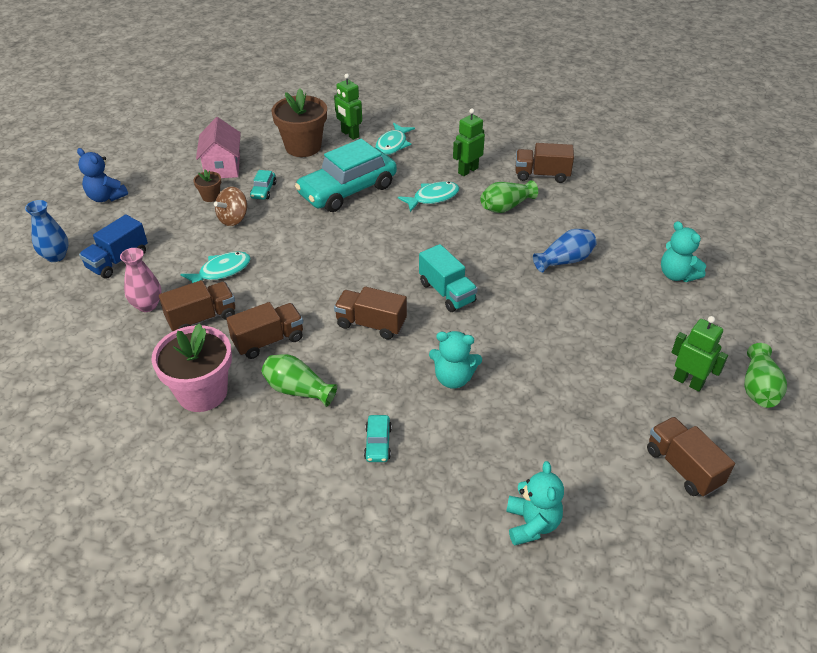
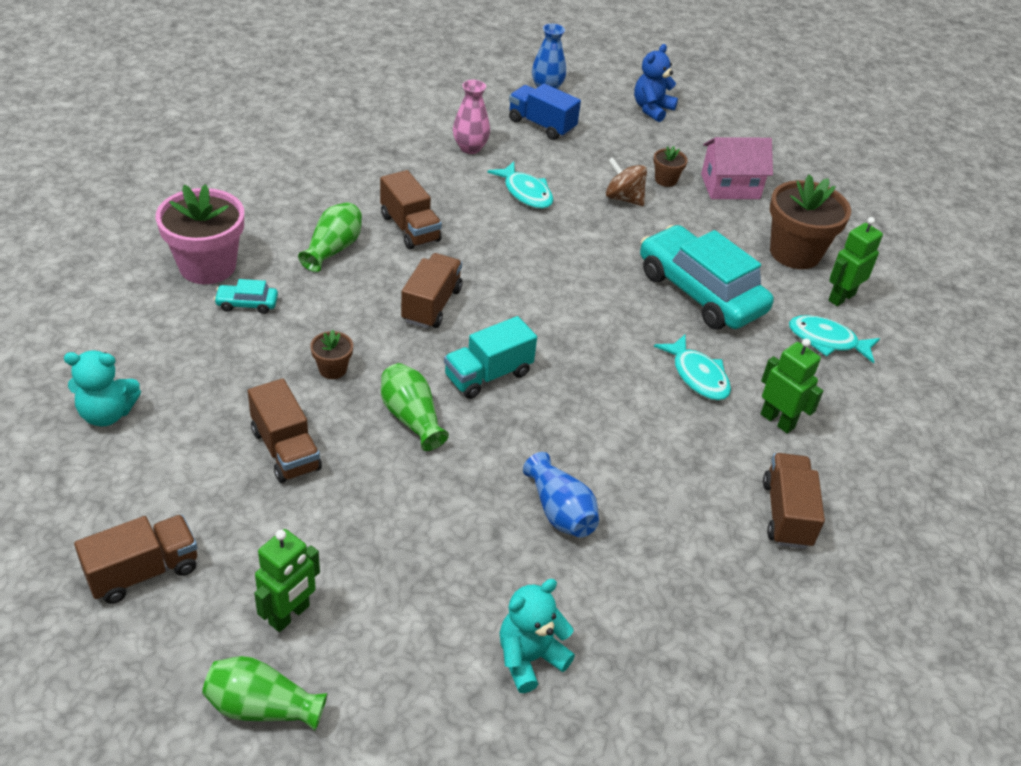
camera: 85 degrees right, 0 degrees up
(202, 318) = (448, 183): brown truck -> brown truck (285, 450)
(202, 392) = (340, 188): pink flower pot -> pink flower pot (207, 266)
(263, 190) = (686, 220): turquoise car -> none
(453, 378) = (332, 369): turquoise teddy bear -> brown flower pot
(506, 207) = (688, 457): green vase -> green vase (411, 418)

